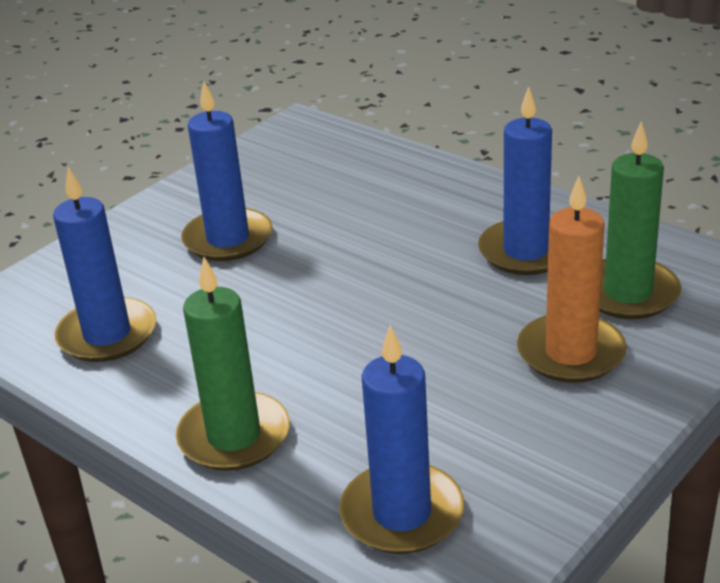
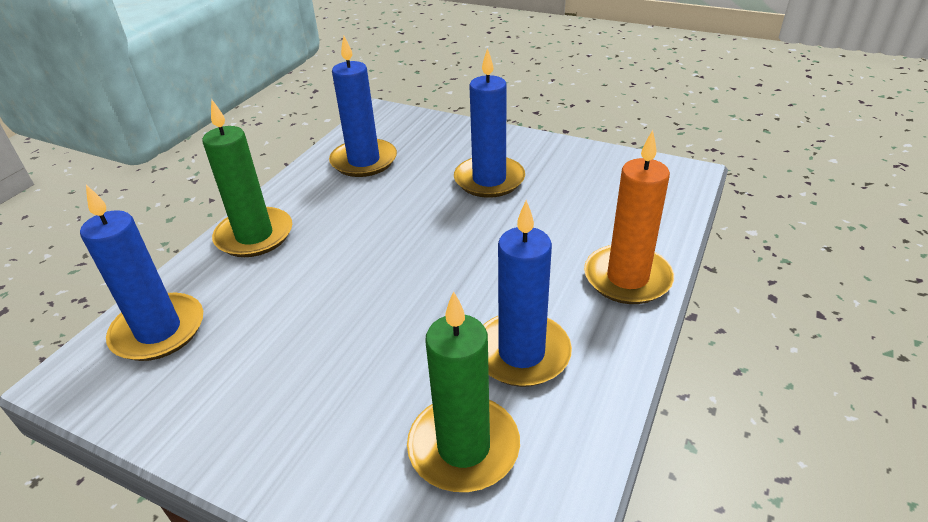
camera: 75 degrees right, 5 degrees up
(571, 353) = (354, 408): orange candle -> orange candle (627, 278)

